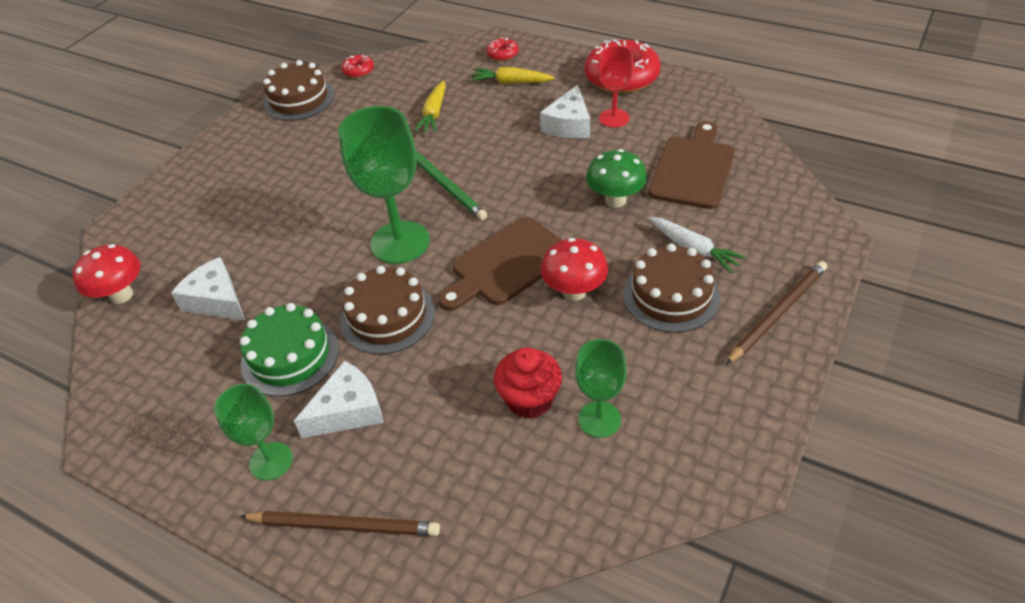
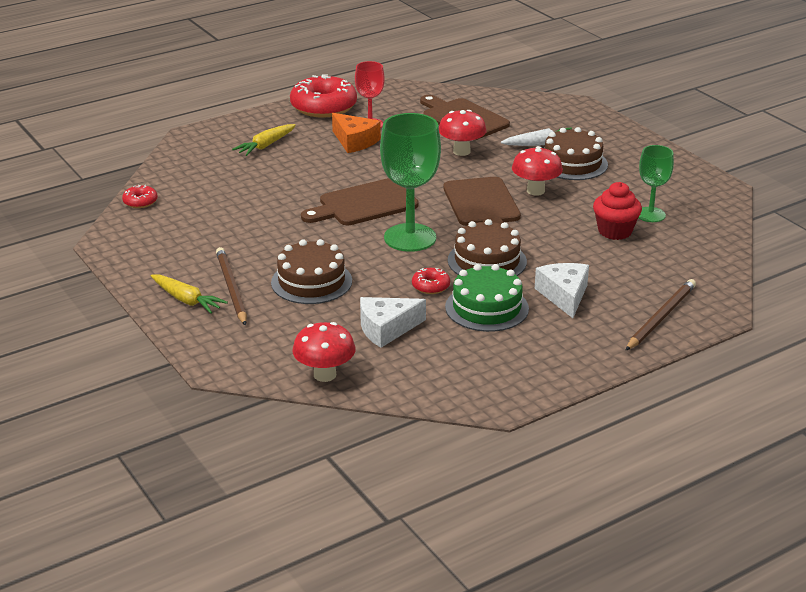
camera: 65 degrees left, 15 degrees down
(271, 461) = (583, 334): green goblet -> none
(299, 99) = (142, 238): brown cake -> brown cake (311, 281)
(434, 113) = (261, 185): yellow carrot -> yellow carrot (186, 300)
(445, 185) = (364, 204): green pencil -> brown cutting board
(502, 54) = (219, 138): red donut -> red donut (430, 286)
(569, 125) = (354, 141): white cheese -> orange cheese
(615, 200) = (461, 151): green mushroom -> red mushroom
(778, 313) = (619, 139): brown pencil -> brown pencil (231, 288)

